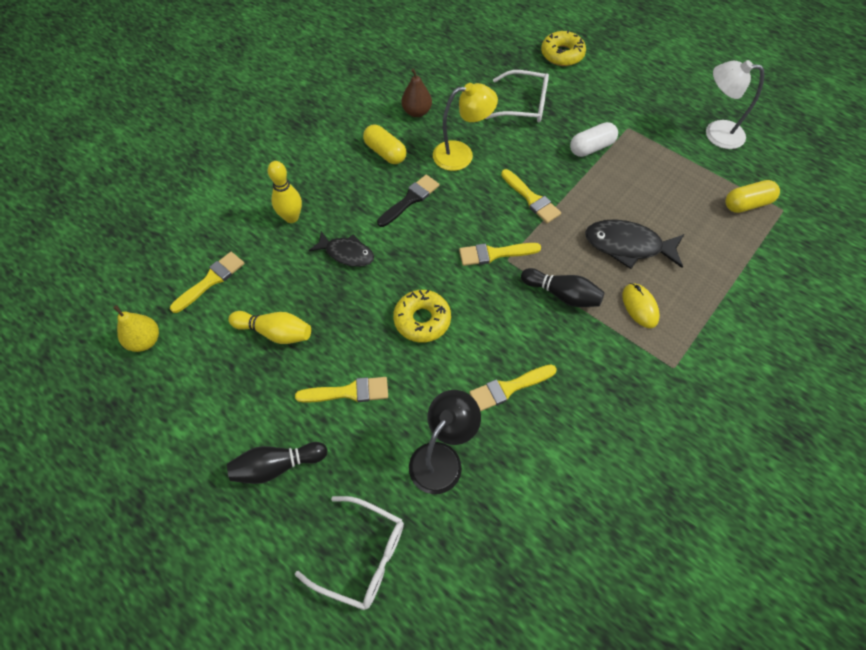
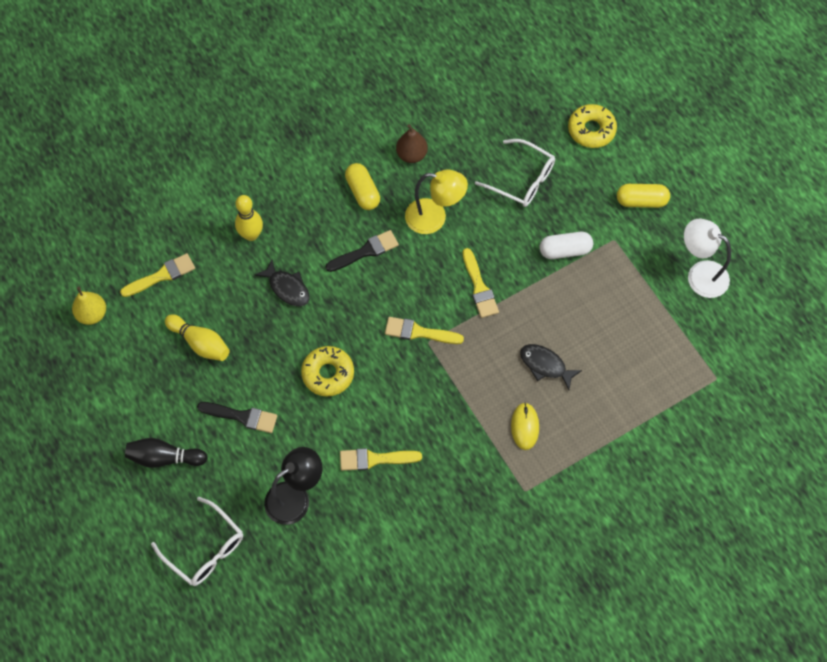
camera: 20 degrees right, 5 degrees up
(348, 392) = (242, 416): yellow brush -> black brush
(562, 294) = (461, 392): black bowling pin -> none
(627, 246) = (545, 365): black fish -> black fish, size x0.66
(747, 204) = (684, 361): yellow capsule -> yellow capsule (641, 201)

